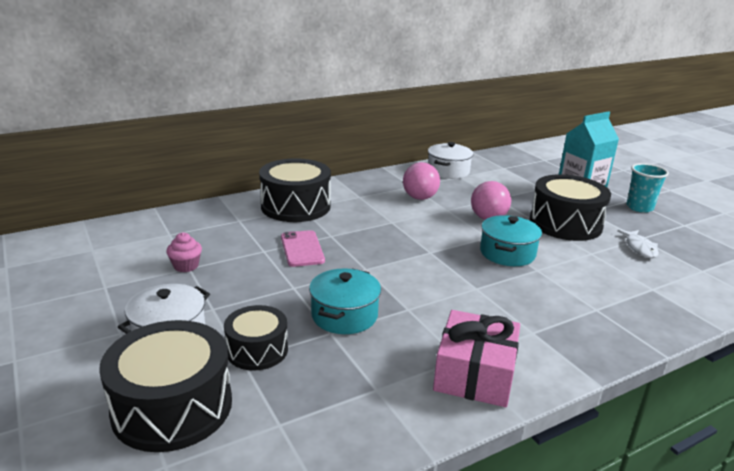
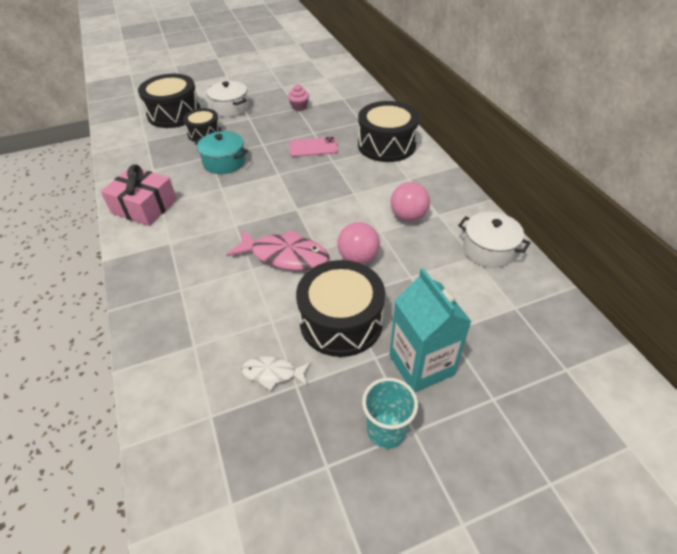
camera: 100 degrees right, 20 degrees up
(507, 253) = (285, 256): turquoise pot -> pink fish

